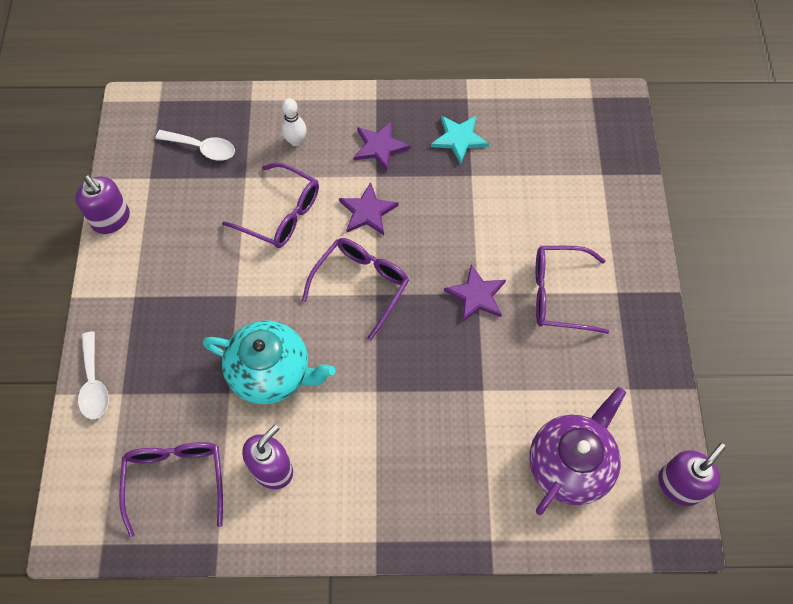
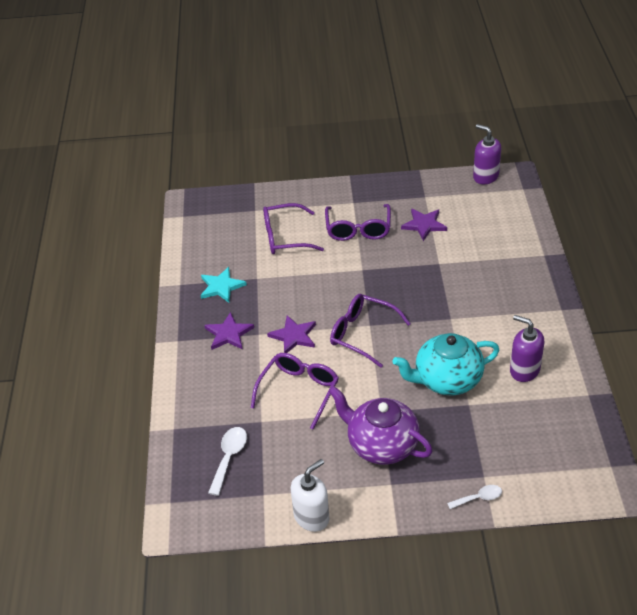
camera: 90 degrees left, 20 degrees down
(94, 383) = (478, 498): white spoon -> white spoon, size x0.67
(111, 219) = (311, 517): purple soap dispenser -> white soap dispenser
(176, 479) = (547, 427): purple glasses -> purple glasses (285, 237)
(271, 373) = (447, 380): turquoise teapot -> turquoise teapot turned 120 degrees counterclockwise
(295, 141) = (222, 390): white bowling pin -> none
(476, 295) = (364, 270): purple star -> purple star (424, 225)
(570, 464) = (483, 221): purple teapot -> purple teapot (381, 445)

